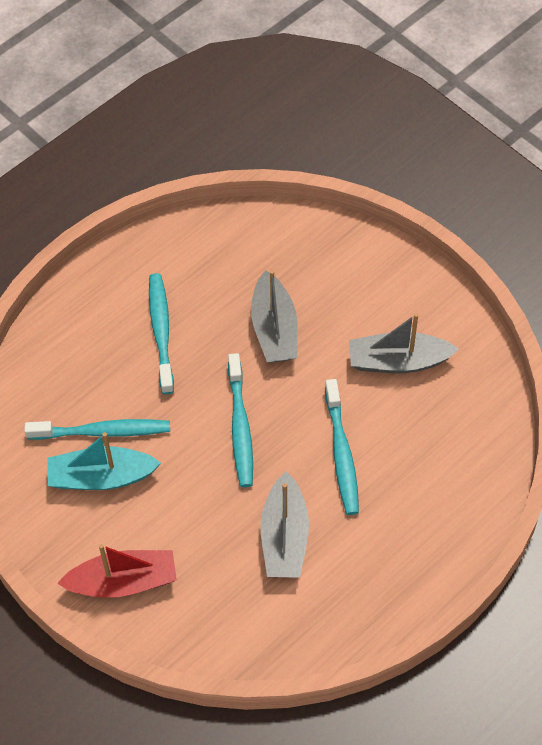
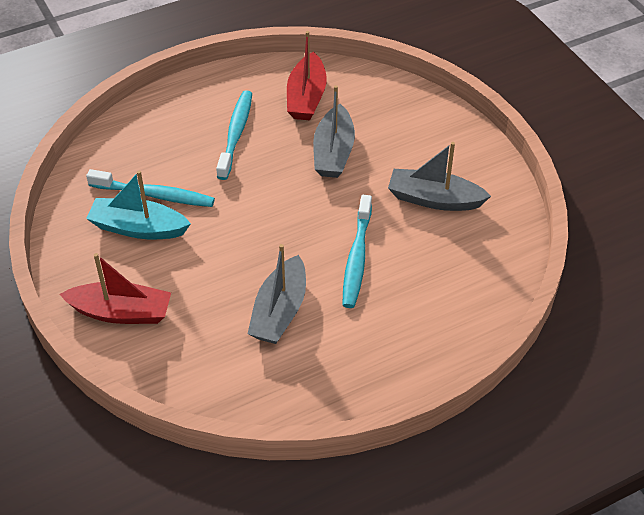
camera: 15 degrees right, 10 degrees down
(221, 264) = (306, 97): none -> red boat
(240, 427) = (274, 218): turquoise toothbrush -> none

